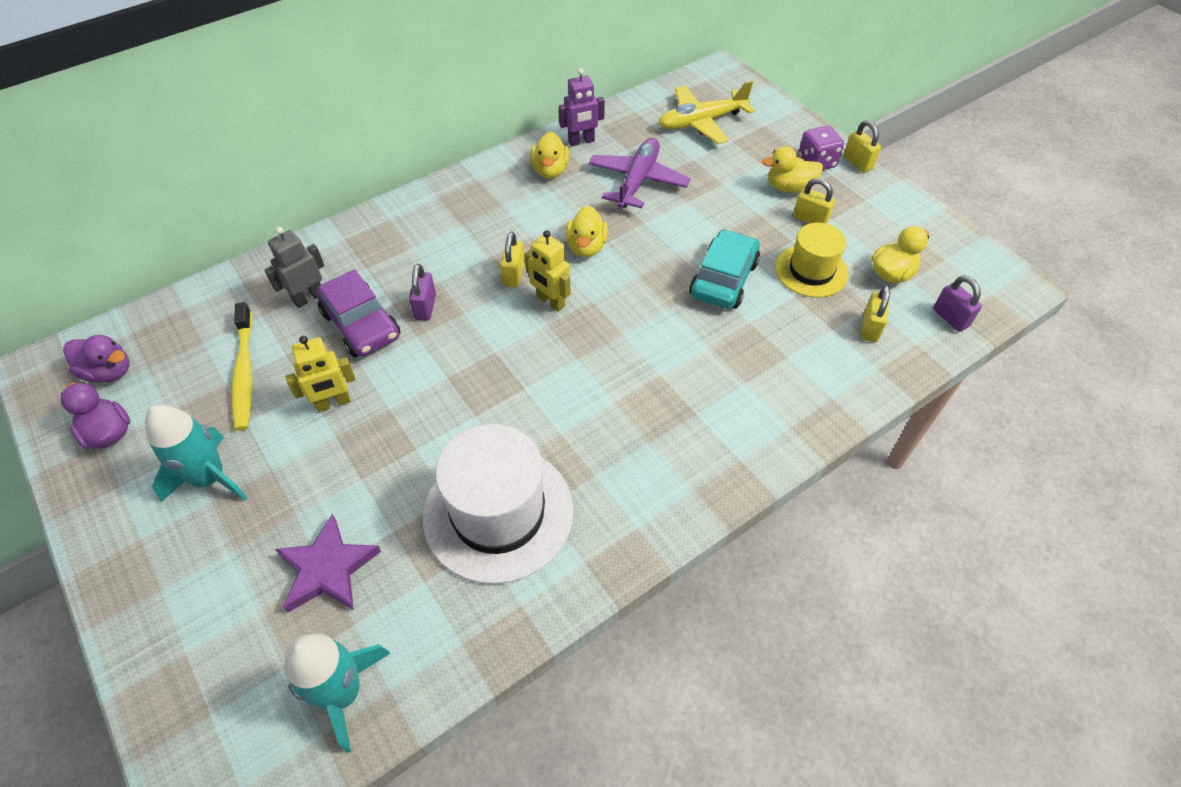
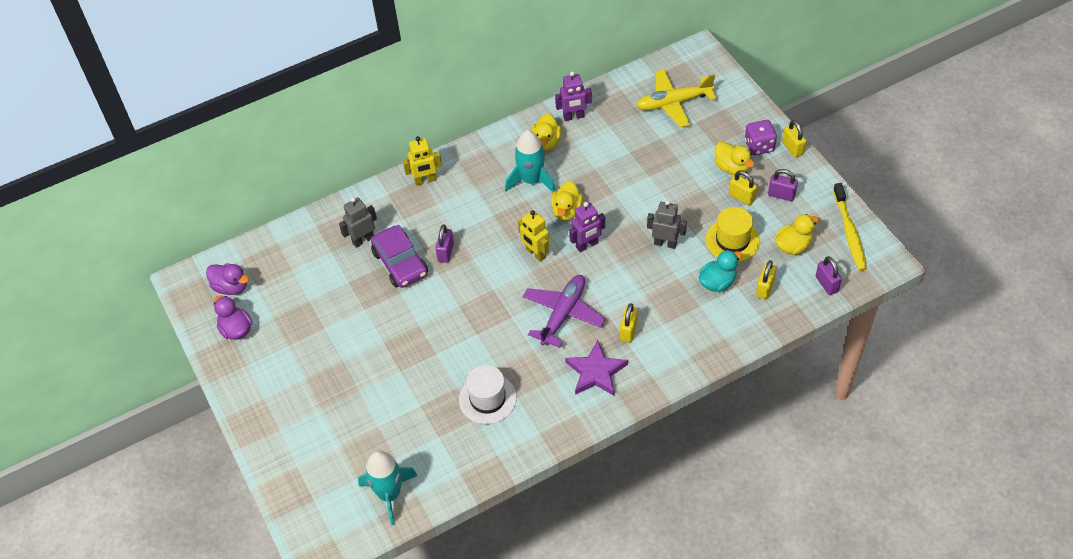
camera: 10 degrees right, 0 degrees up
(209, 478) = (303, 364): turquoise rocket -> turquoise rocket (531, 180)
(244, 372) = (321, 293): yellow toothbrush -> yellow toothbrush (849, 232)
(327, 568) = (379, 424): purple star -> purple star (596, 372)
(333, 403) = (381, 319): yellow robot -> yellow robot (425, 180)
(498, 513) = (487, 399): white hat -> white hat, size x0.60
(513, 275) = (511, 231): yellow padlock -> yellow padlock (628, 331)
(619, 287) = (587, 245): none -> purple robot
(637, 181) = (613, 155): purple plane -> purple plane (563, 314)
(724, 279) = (665, 243): turquoise car -> grey robot
(789, 187) = (732, 168): yellow duck -> yellow duck turned 135 degrees counterclockwise
(804, 324) = (717, 282): none -> turquoise duck
(859, 214) = (781, 195): none -> purple padlock

